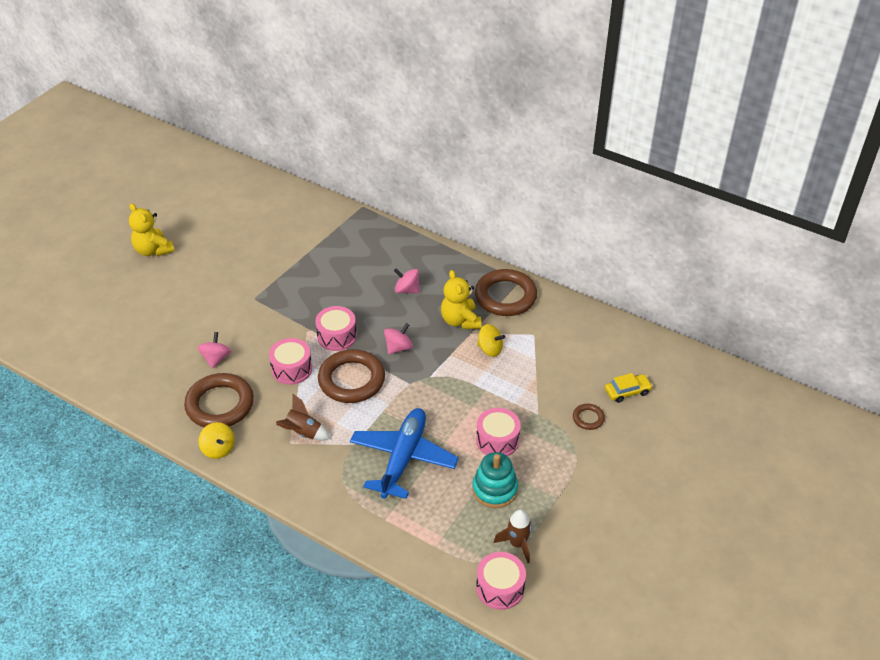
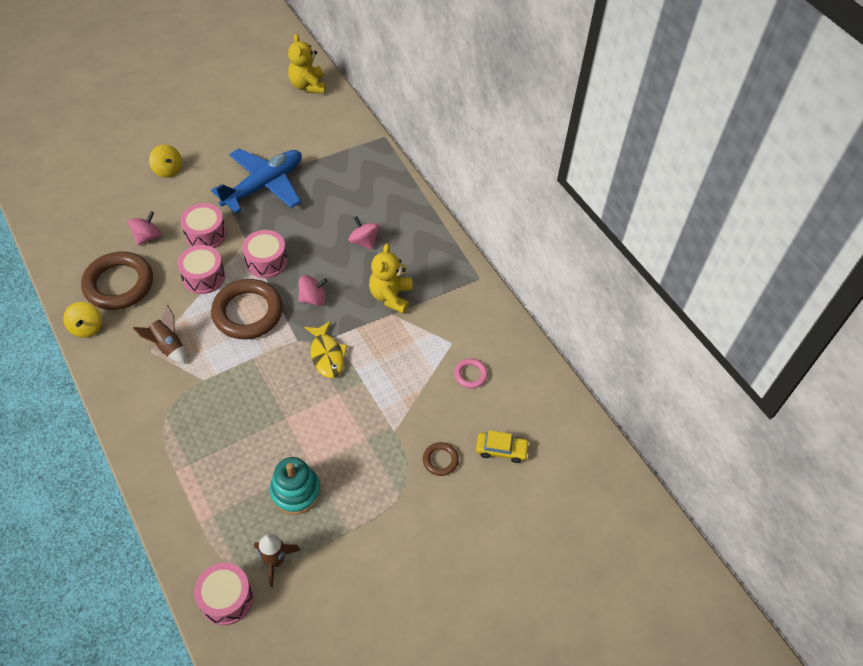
camera: 25 degrees right, 10 degrees up
(153, 250) = (171, 107): yellow teddy bear -> yellow teddy bear (308, 86)
(403, 458) = (236, 416): blue plane -> blue plane (264, 185)
(442, 383) = (327, 355): none -> yellow fish
(490, 349) = (398, 339): yellow spinning top -> yellow spinning top (168, 170)
(497, 440) = (335, 440): pink drum -> pink drum (206, 234)
(505, 296) = (453, 289): brown ring -> none
(565, 350) = (470, 375): none -> pink ring

